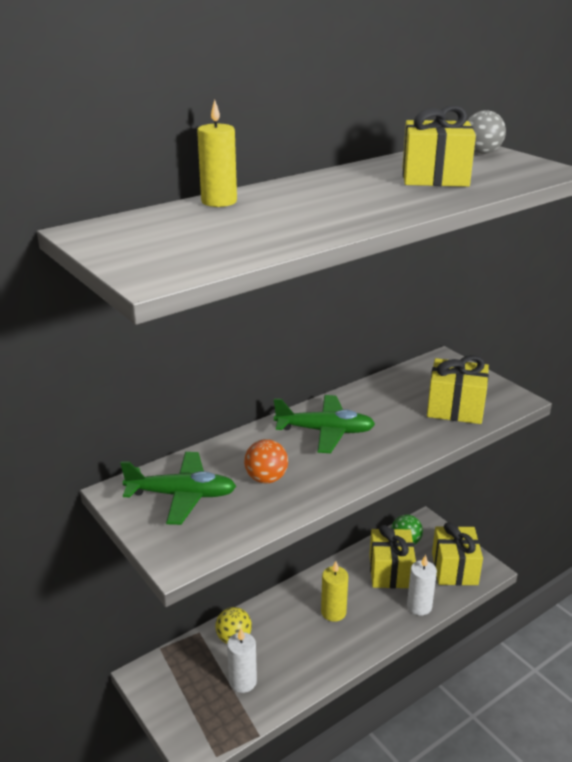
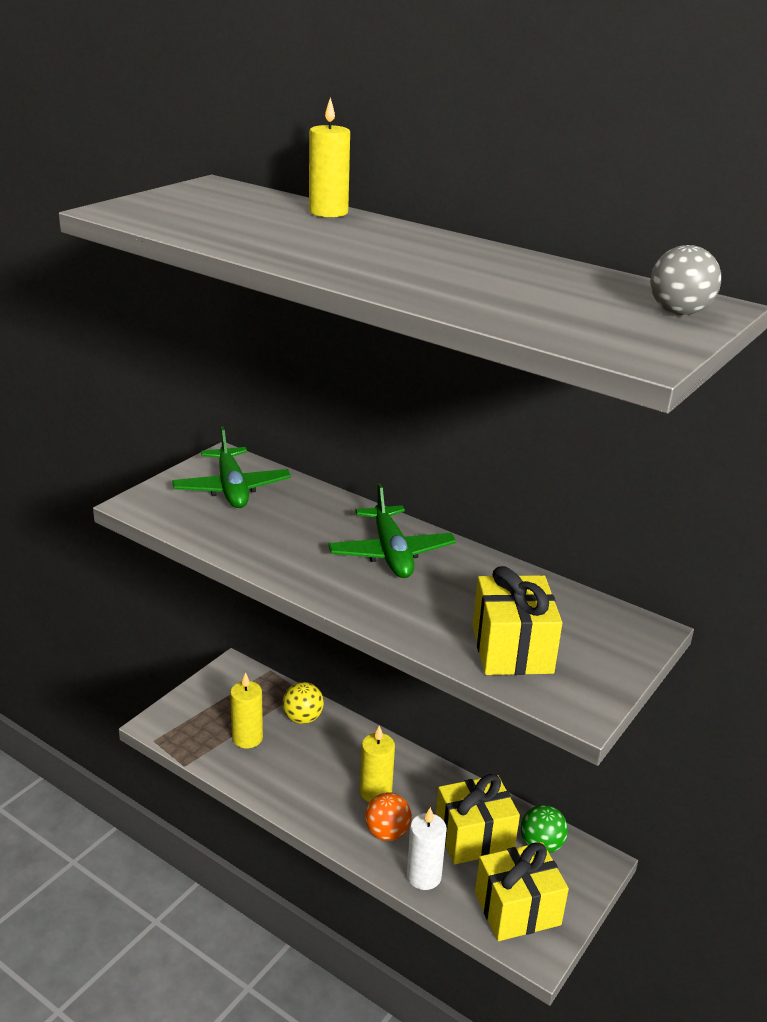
camera: 70 degrees right, 0 degrees up
(243, 681) = (247, 738): white candle -> yellow candle
(266, 478) = (280, 529): orange ball -> orange ball (387, 832)
(435, 177) = (514, 289): yellow gift -> none

